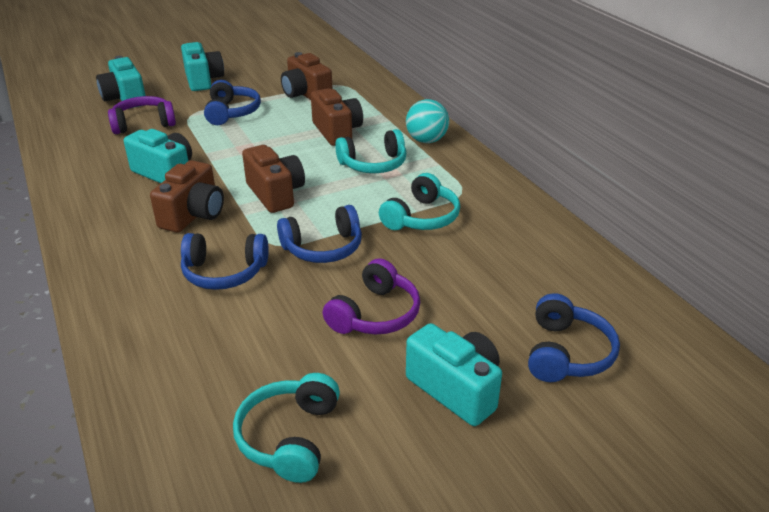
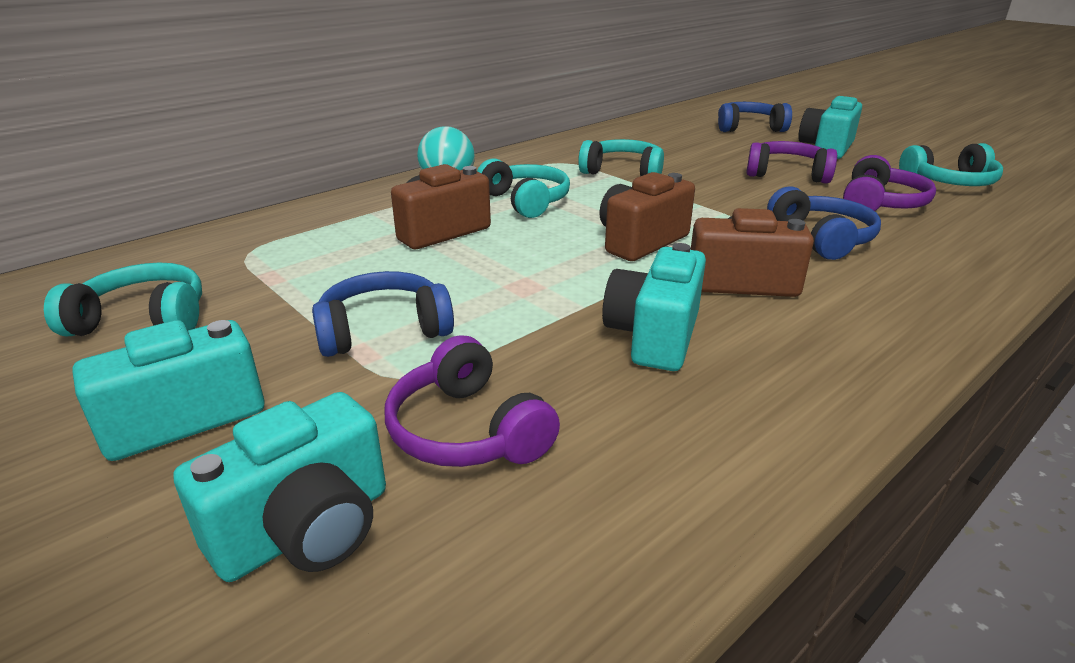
camera: 105 degrees left, 5 degrees down
(267, 342) = (880, 203): none -> purple headphones
(283, 69) = (143, 319): none -> turquoise headphones
(306, 94) = (292, 274): brown camera -> none
(323, 248) = (721, 202): blue headphones -> none

